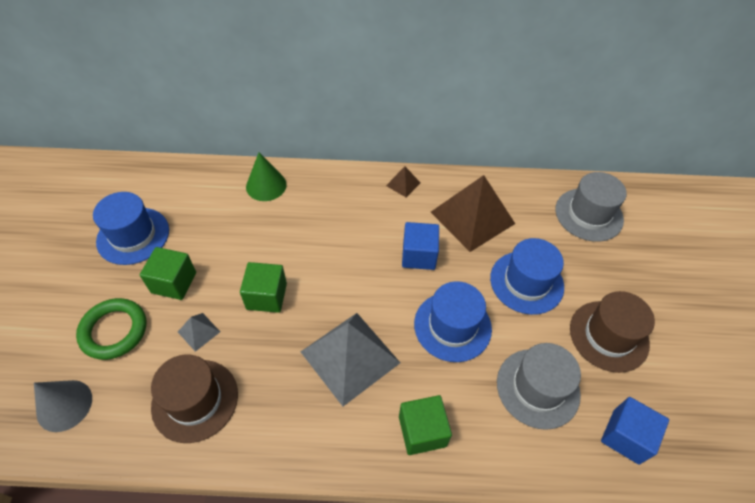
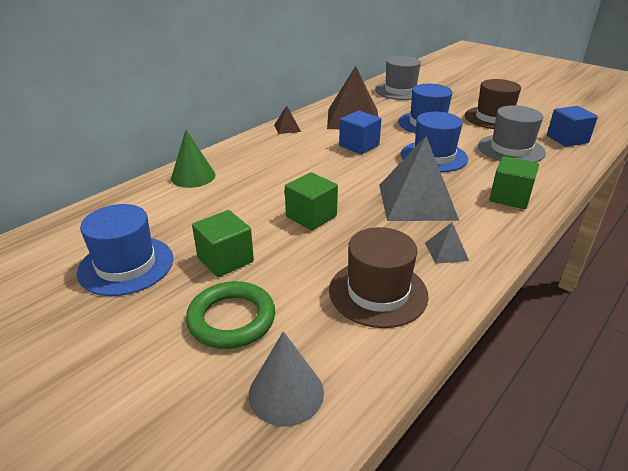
camera: 50 degrees left, 20 degrees down
(199, 331) = (303, 264): grey pyramid -> grey pyramid (446, 251)

